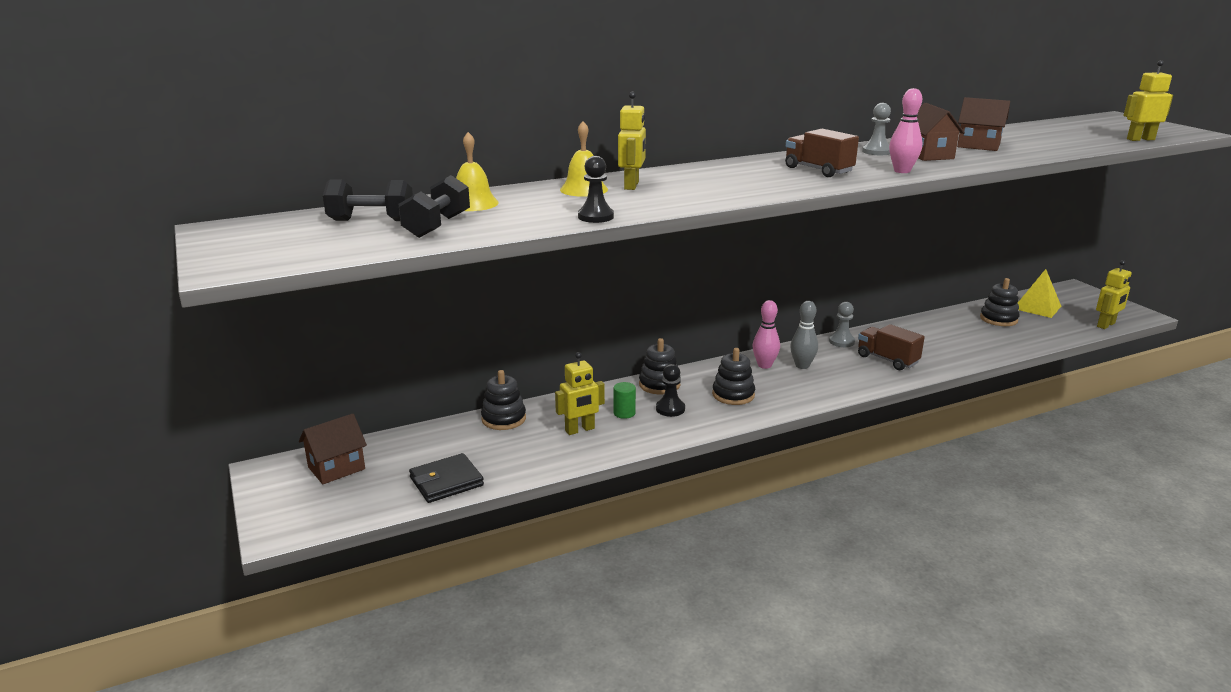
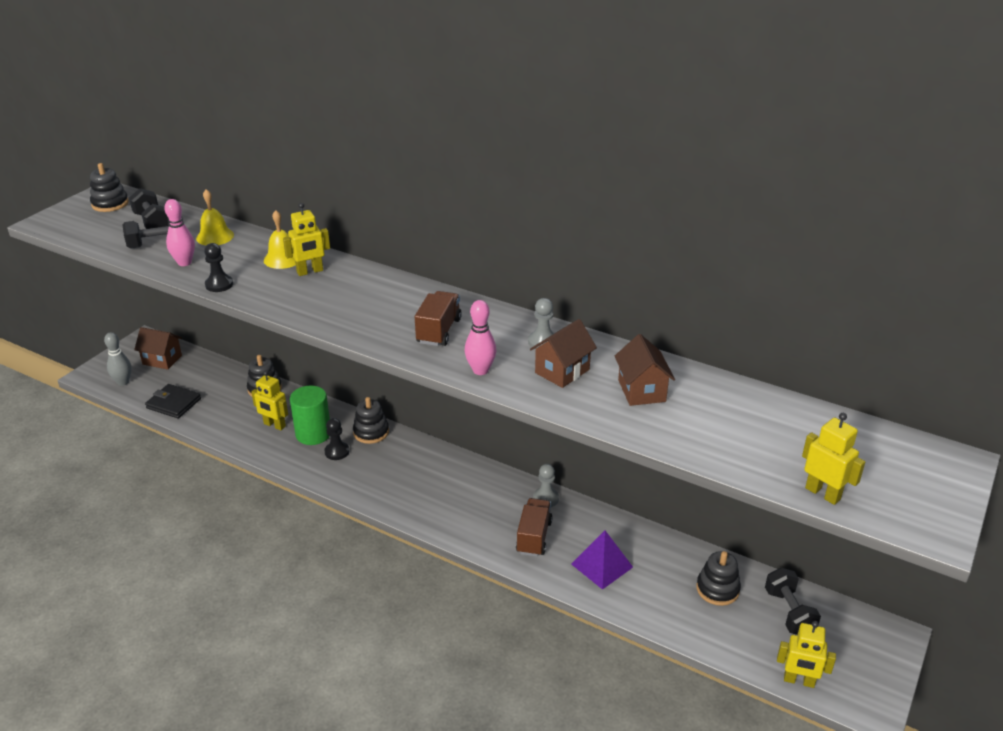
camera: 55 degrees right, 10 degrees up
(624, 413) = (313, 434): green cylinder -> green cylinder, size x1.98
(733, 395) = (386, 473): black stacking toy -> black stacking toy (110, 204)
(764, 365) = (453, 471): pink bowling pin -> pink bowling pin (184, 263)
(802, 366) = (472, 491): grey bowling pin -> grey bowling pin (123, 382)
(943, 346) = (602, 565): none -> purple pyramid
(1037, 307) = (789, 612): yellow pyramid -> black dumbbell

